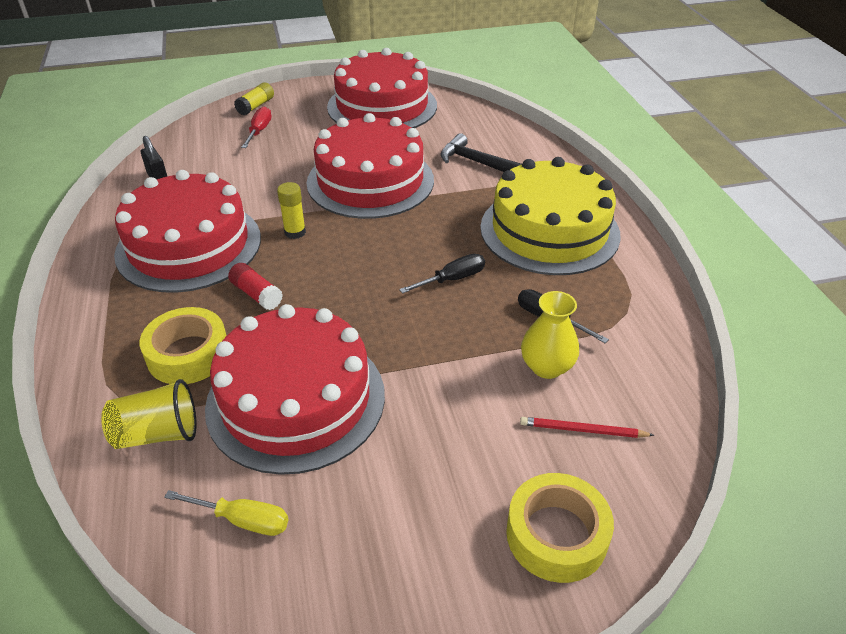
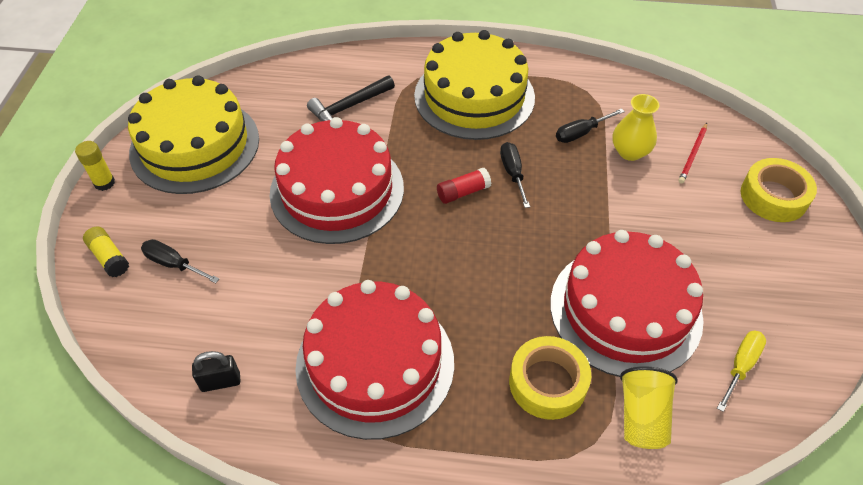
camera: 70 degrees left, 10 degrees up
(256, 294) = (481, 316): red glue stick -> red glue stick (463, 192)
(259, 131) = (174, 264): red screwdriver -> black screwdriver
(295, 232) = (395, 268): yellow glue stick -> yellow glue stick (104, 183)
(382, 106) = (195, 145): red cake -> yellow cake

